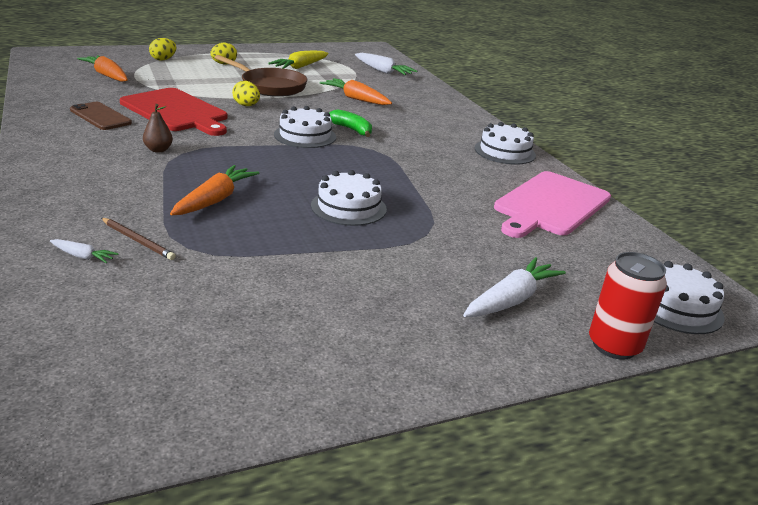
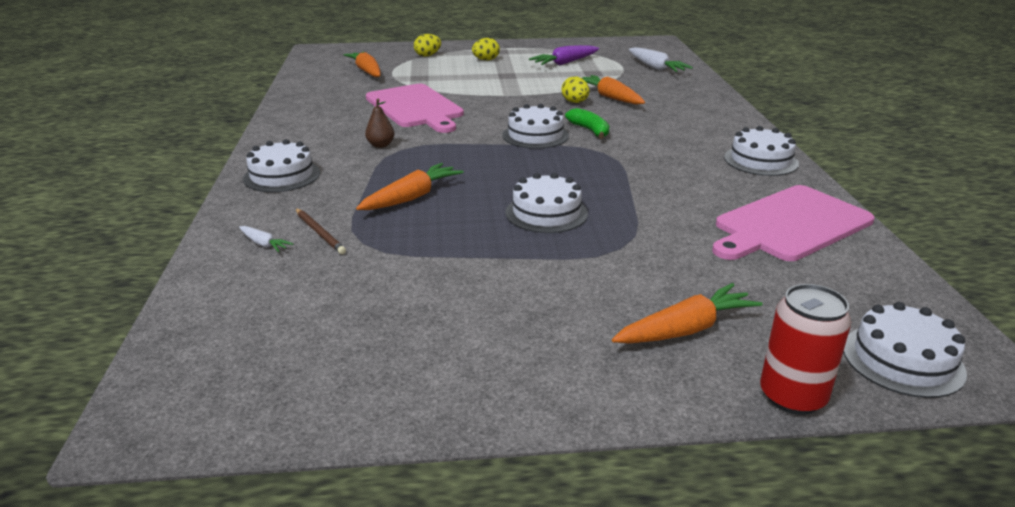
camera: 20 degrees right, 0 degrees up
(67, 185) = (282, 176): none -> white cake
(100, 116) = (342, 111): brown phone -> none
(176, 112) = (415, 108): red cutting board -> pink cutting board
(246, 105) = (488, 103): yellow egg -> yellow egg (575, 102)
(270, 86) = (523, 83): brown pan -> none
(300, 67) = (565, 63): yellow carrot -> purple carrot
(511, 300) = (685, 329): white carrot -> orange carrot

